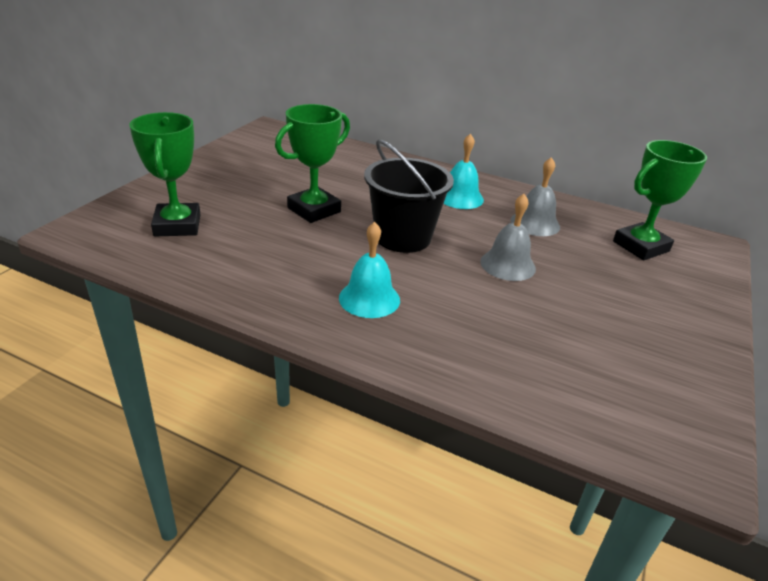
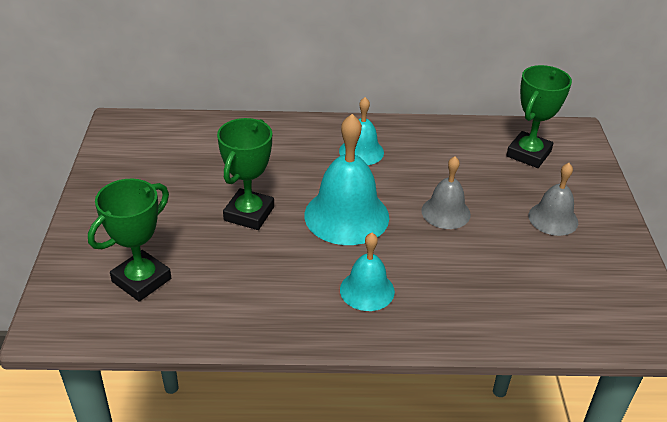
camera: 25 degrees left, 5 degrees up
(177, 225) = (141, 280): green trophy -> green trophy turned 75 degrees clockwise
(402, 237) = (346, 215): black bucket -> turquoise bell
(535, 223) = (438, 159): grey bell -> grey bell (553, 218)

